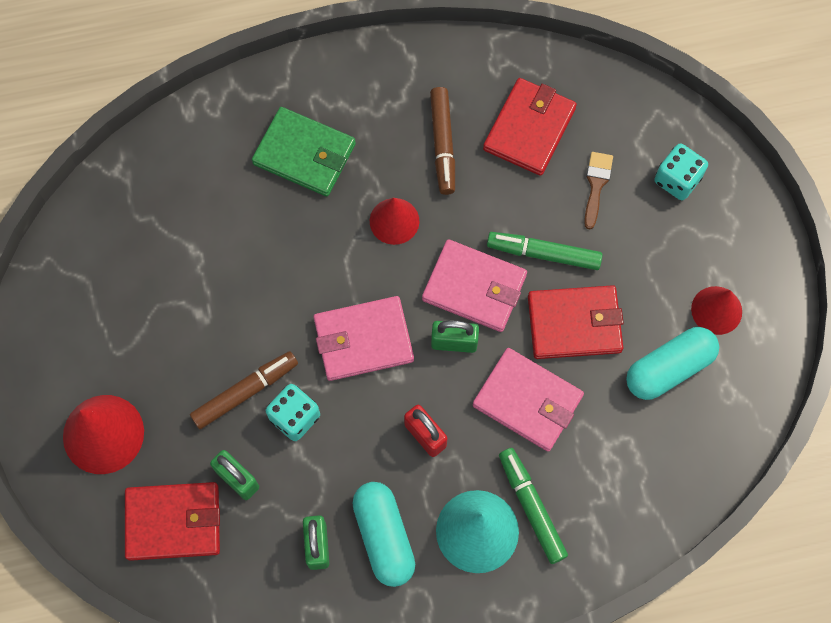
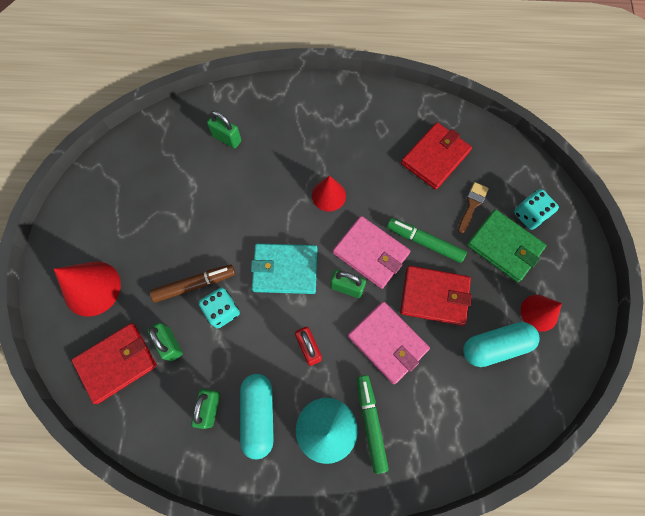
camera: 15 degrees right, 0 degrees up
(174, 522) = (117, 363): red wallet -> red wallet turned 45 degrees counterclockwise
(224, 174) = (227, 138): none -> green padlock
(304, 154) = (282, 138): green wallet -> green wallet (504, 246)
(363, 340) = (285, 270): pink wallet -> turquoise wallet
(442, 144) = (374, 154): brown marker -> none

